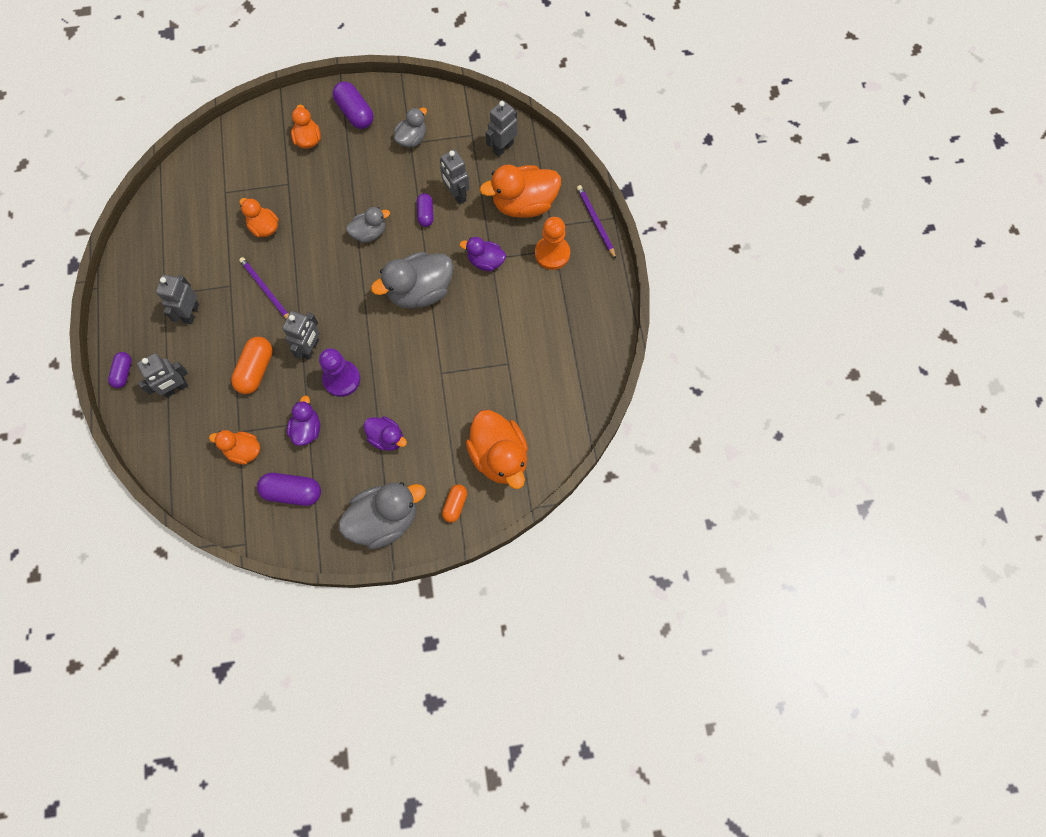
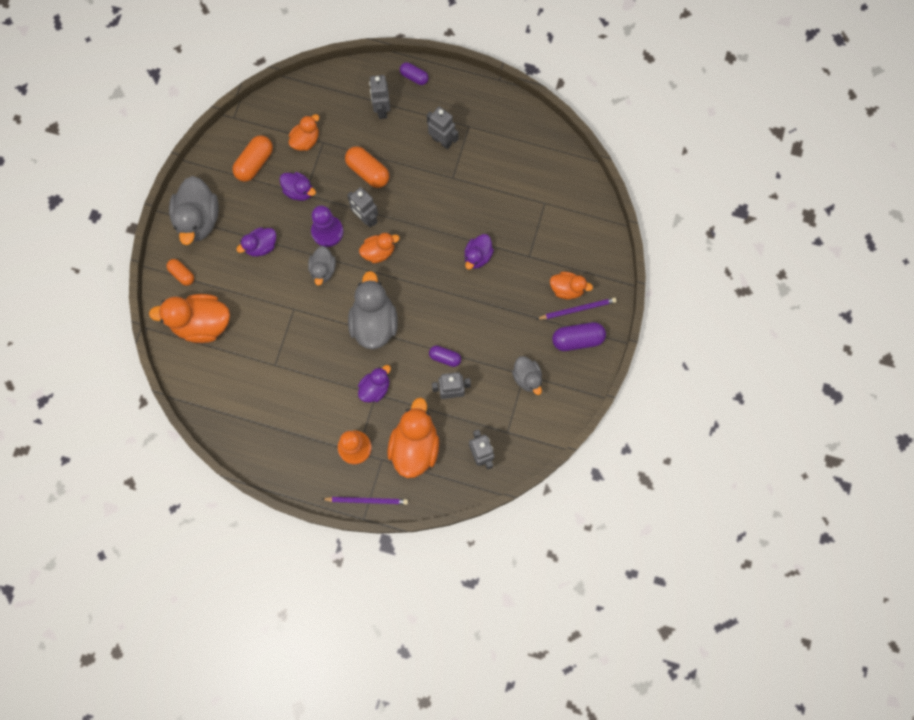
camera: 115 degrees right, 5 degrees up
(264, 227) = (495, 222): orange duck -> orange duck (379, 252)
(266, 290) = (434, 203): purple pencil -> purple pencil (577, 309)
(292, 492) = (255, 163): purple capsule -> orange capsule
(307, 228) = (477, 256): none -> purple duck
(369, 233) = (449, 304): grey duck -> grey duck (323, 269)

